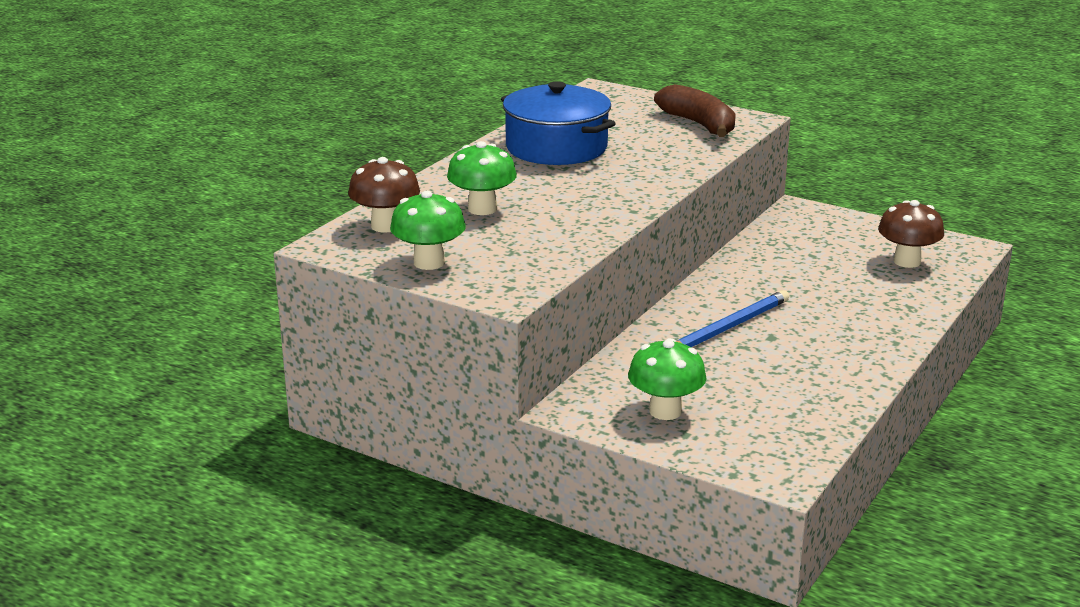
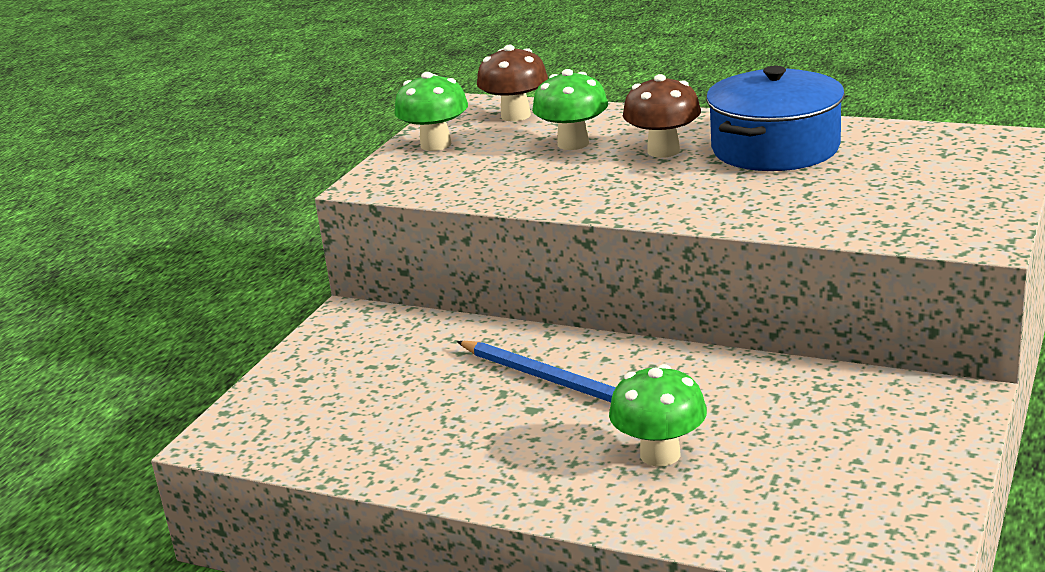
camera: 85 degrees right, 0 degrees up
(665, 411) = (347, 362): green mushroom -> green mushroom (660, 454)
(699, 124) = (927, 211): brown banana -> none
(907, 261) = (816, 502): brown mushroom -> brown mushroom (663, 151)

